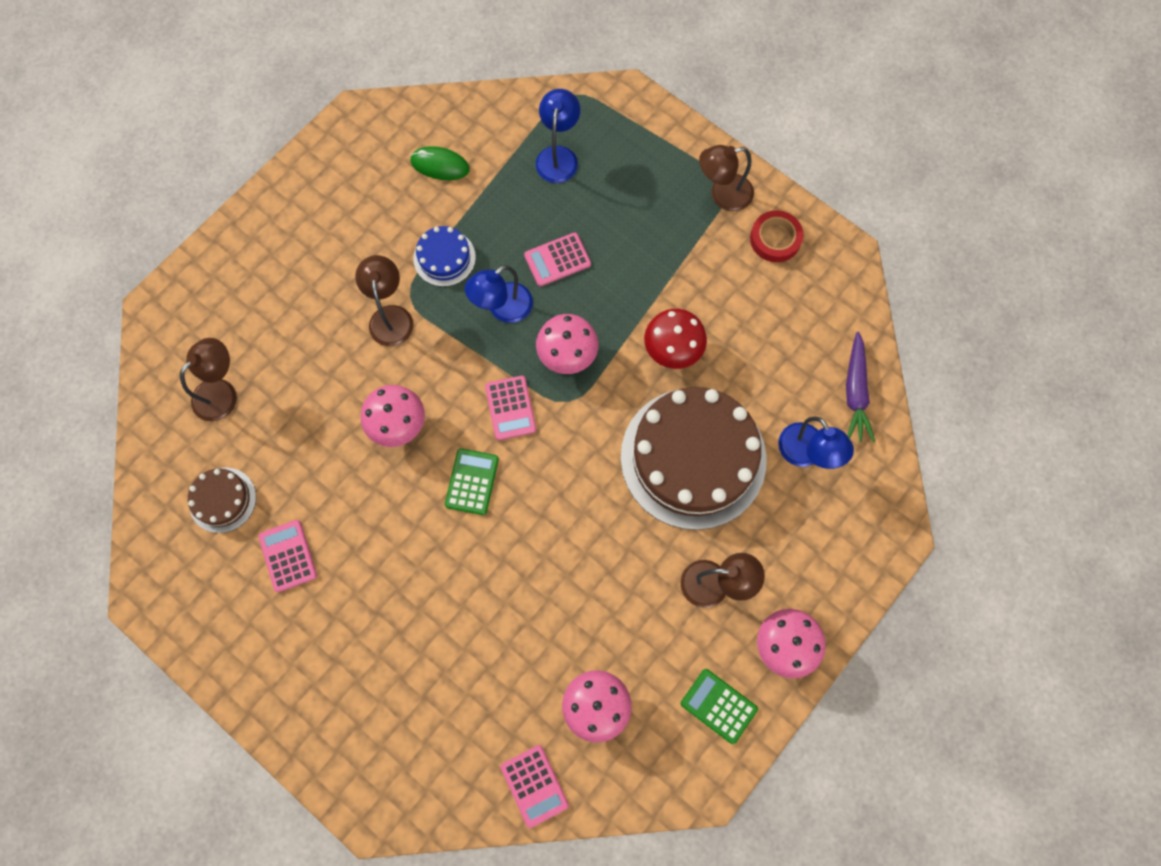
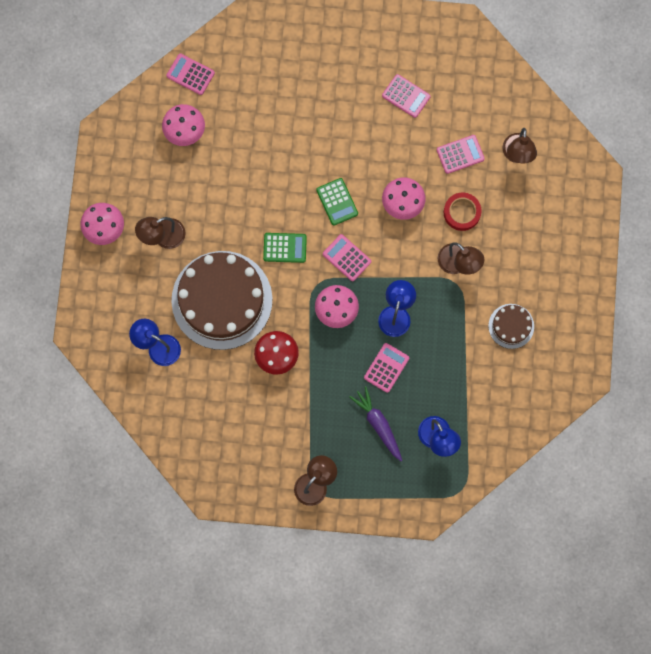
camera: 145 degrees right, 5 degrees up
(222, 500) = (466, 100): brown cake -> brown cake (511, 326)
(284, 438) = (460, 154): none -> pink calculator
(440, 165) = (506, 381): green mouse -> none
(444, 258) = (455, 322): blue cake -> none
(718, 706) = (120, 175): green calculator -> green calculator (285, 248)
(775, 239) = (262, 474): red tape -> red tape (462, 212)
(855, 392) = (152, 405): purple carrot -> purple carrot (378, 424)

